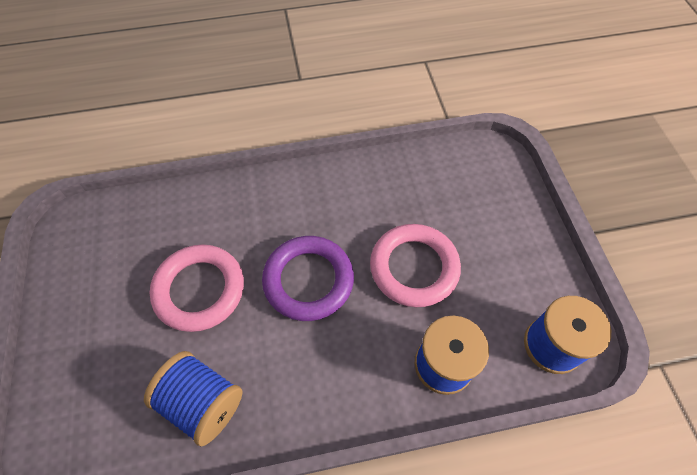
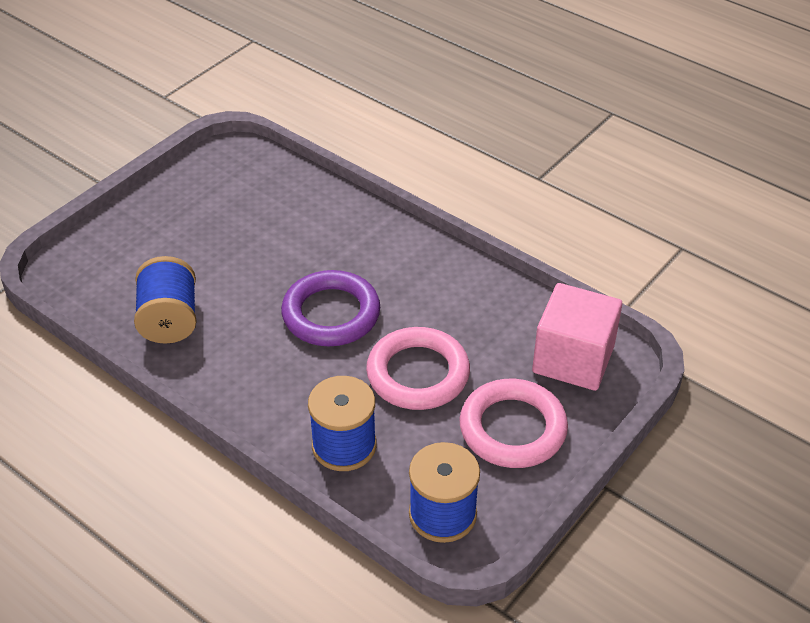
camera: 50 degrees right, 15 degrees down
(199, 290) = (254, 257): pink ring -> pink ring (512, 428)
(474, 174) = (573, 359): none -> pink cube

